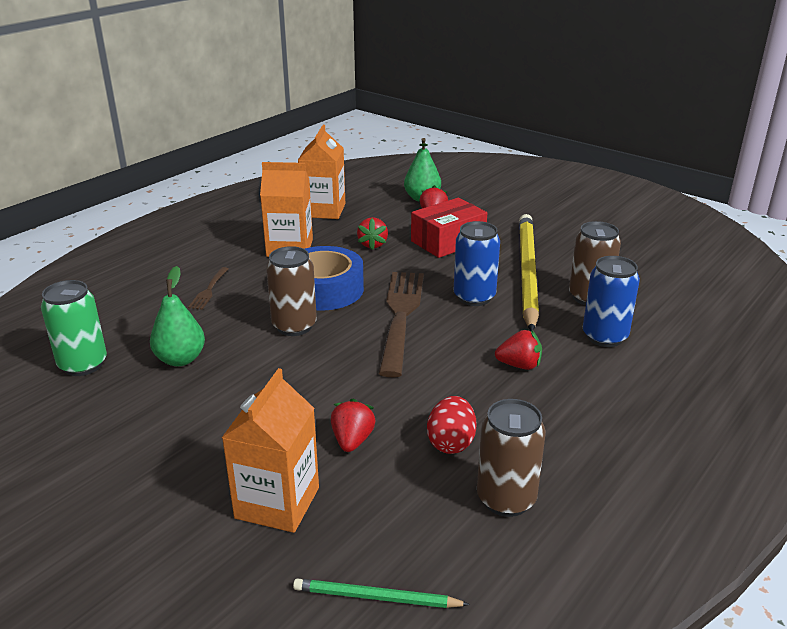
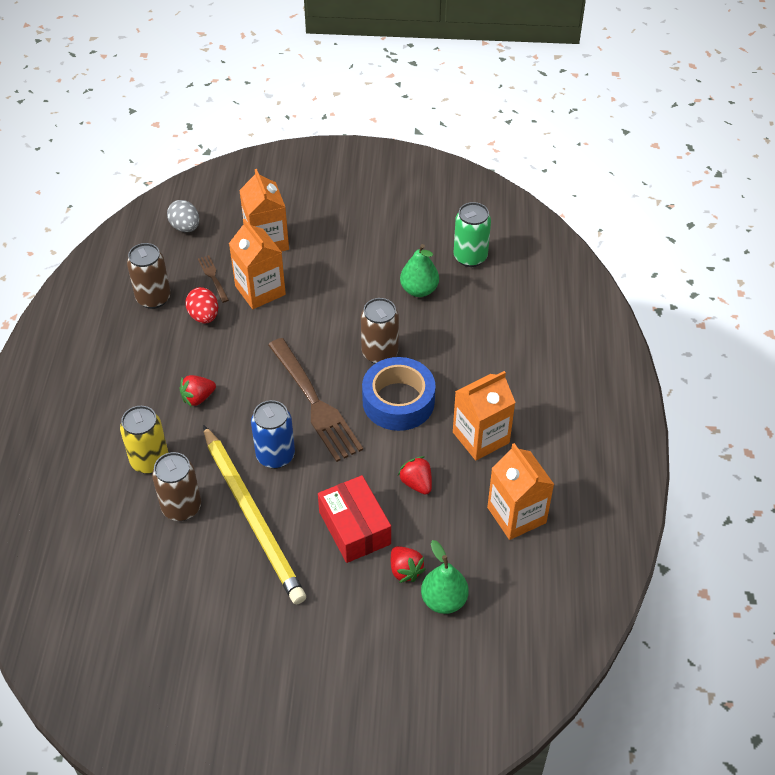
camera: 145 degrees right, 20 degrees up
(209, 290) = (480, 355): brown fork -> brown fork (213, 277)
(352, 440) = (260, 290): red strawberry -> orange carton
(376, 597) = (185, 227): green pencil -> grey egg
(448, 241) = (354, 528): red box -> red box turned 45 degrees counterclockwise
(604, 337) = (150, 461): blue can -> yellow can

